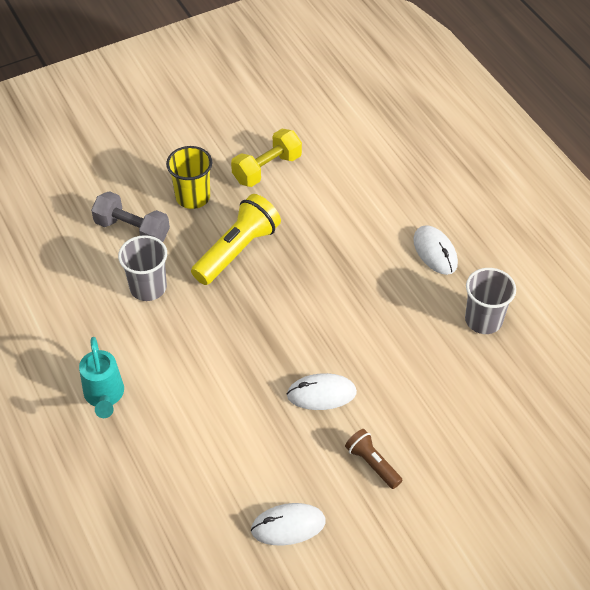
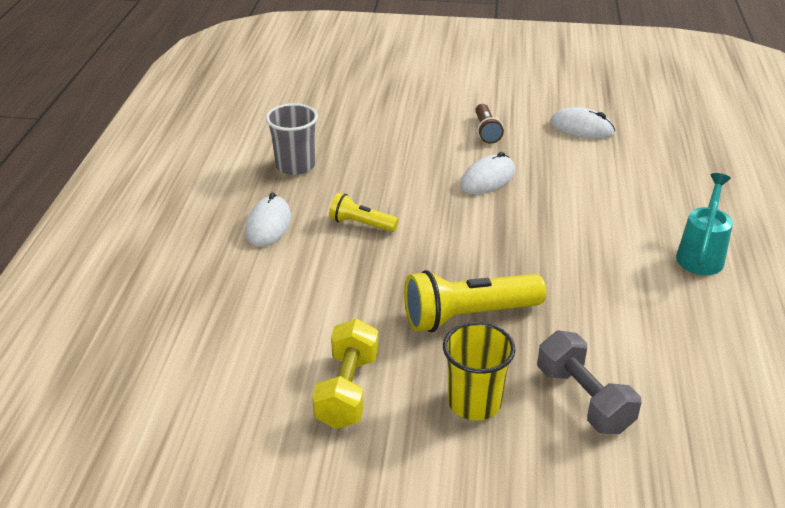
camera: 145 degrees left, 15 degrees down
(148, 287) = (600, 326): grey cup -> none
(267, 169) = (347, 390): yellow dumbbell -> yellow dumbbell turned 75 degrees counterclockwise
(321, 394) = (487, 179): white mouse -> white mouse turned 75 degrees counterclockwise
(373, 288) = (361, 224): none -> yellow flashlight

